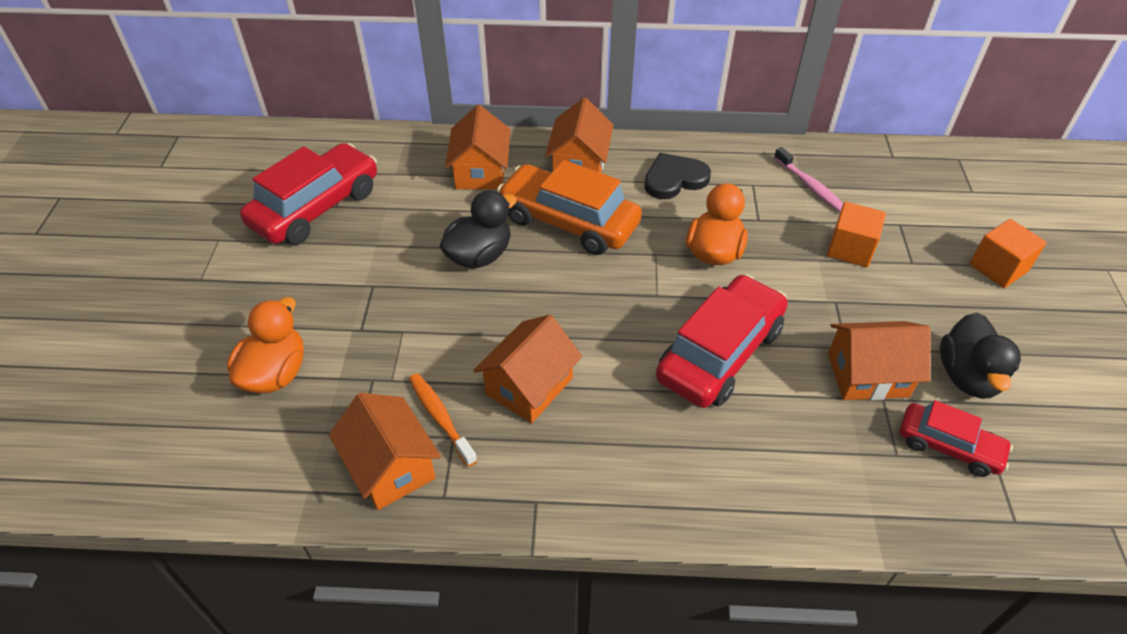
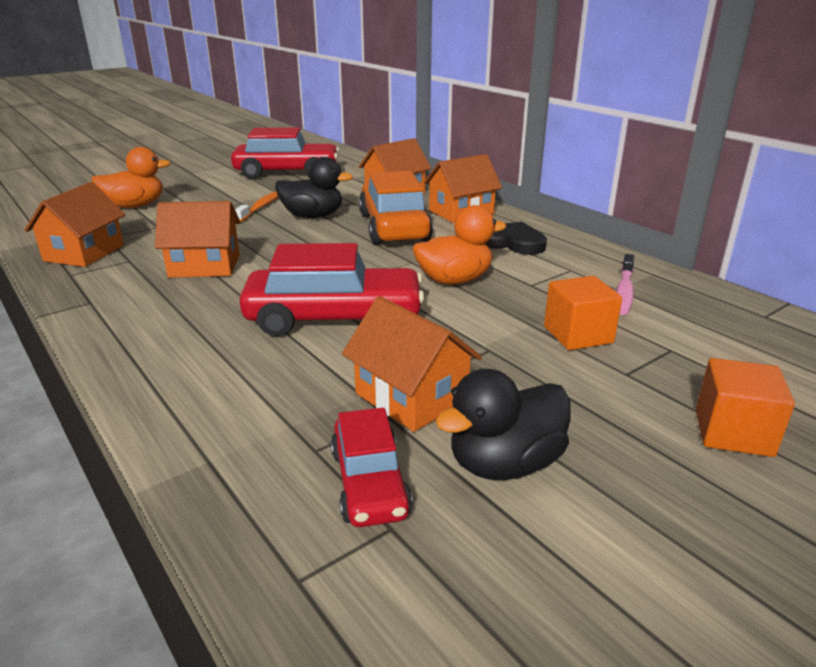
camera: 50 degrees right, 20 degrees down
(440, 417) = (143, 252): orange toothbrush -> orange toothbrush (261, 207)

